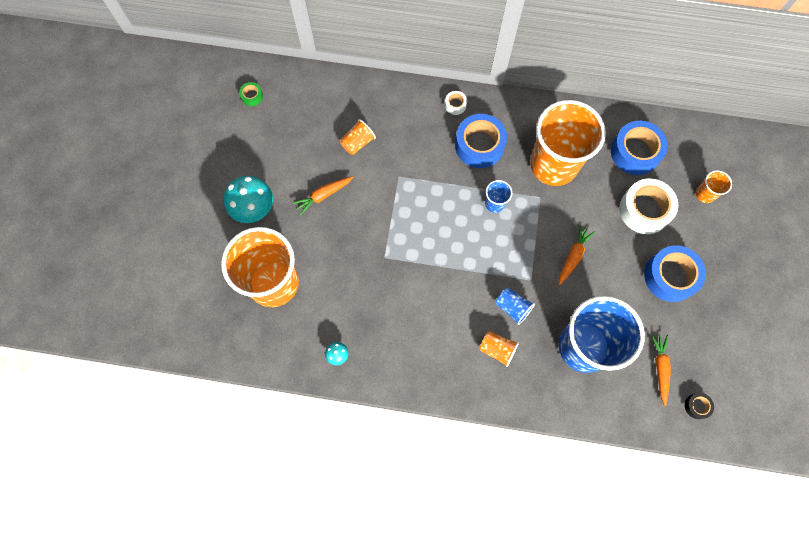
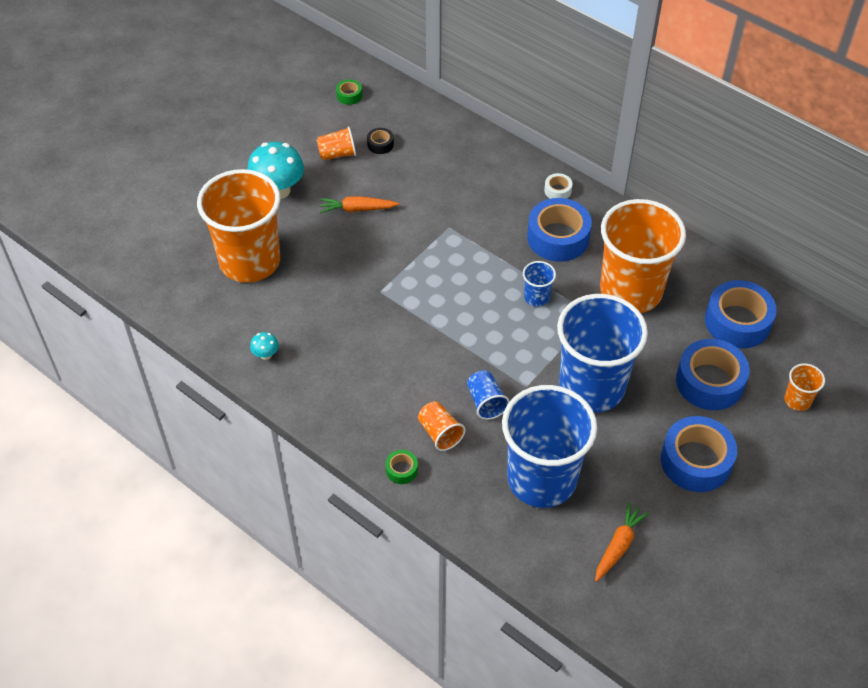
camera: 30 degrees right, 20 degrees down
(358, 143) = (427, 179): orange cup -> orange cup (337, 154)
(490, 393) = (401, 470): none -> green tape
(573, 256) = (591, 387): orange carrot -> blue cup
(644, 210) = (709, 382): white tape -> blue tape
(697, 406) = (637, 607): black tape -> black tape (380, 144)

